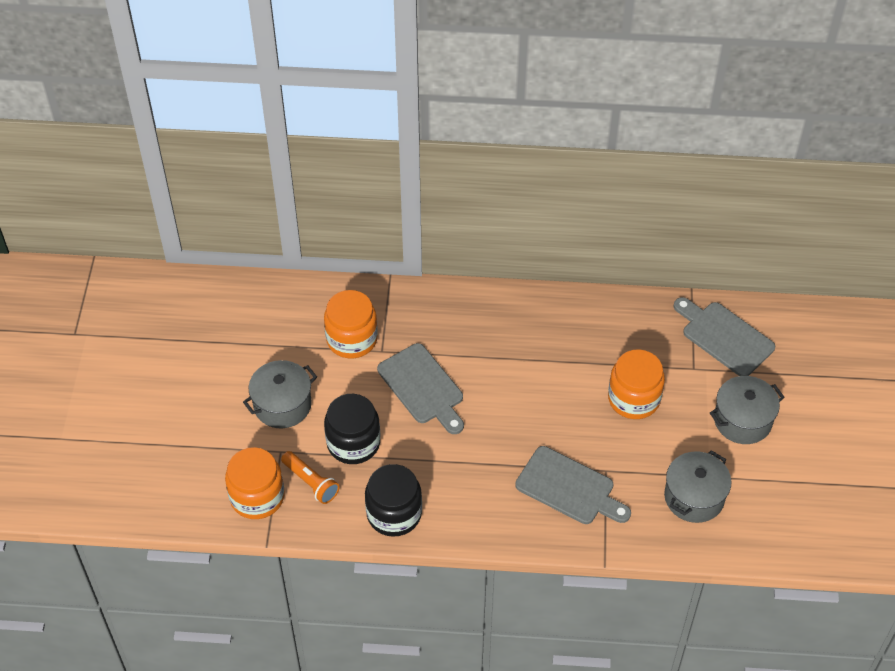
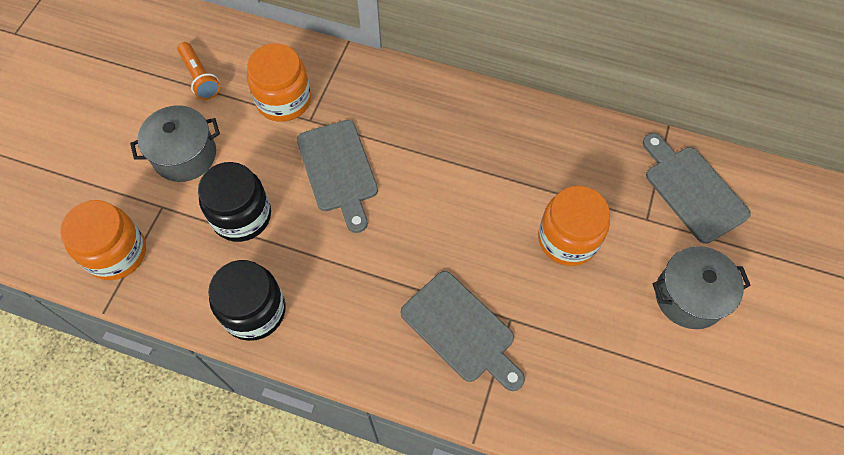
camera: 15 degrees right, 10 degrees up
(311, 482) = (179, 251): orange flashlight -> orange flashlight (200, 77)
(694, 497) = (606, 380): grey pot -> none

